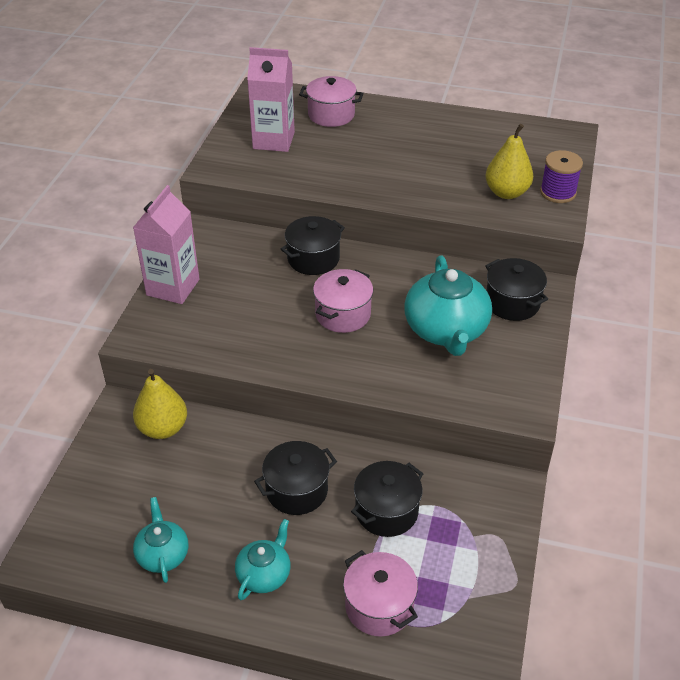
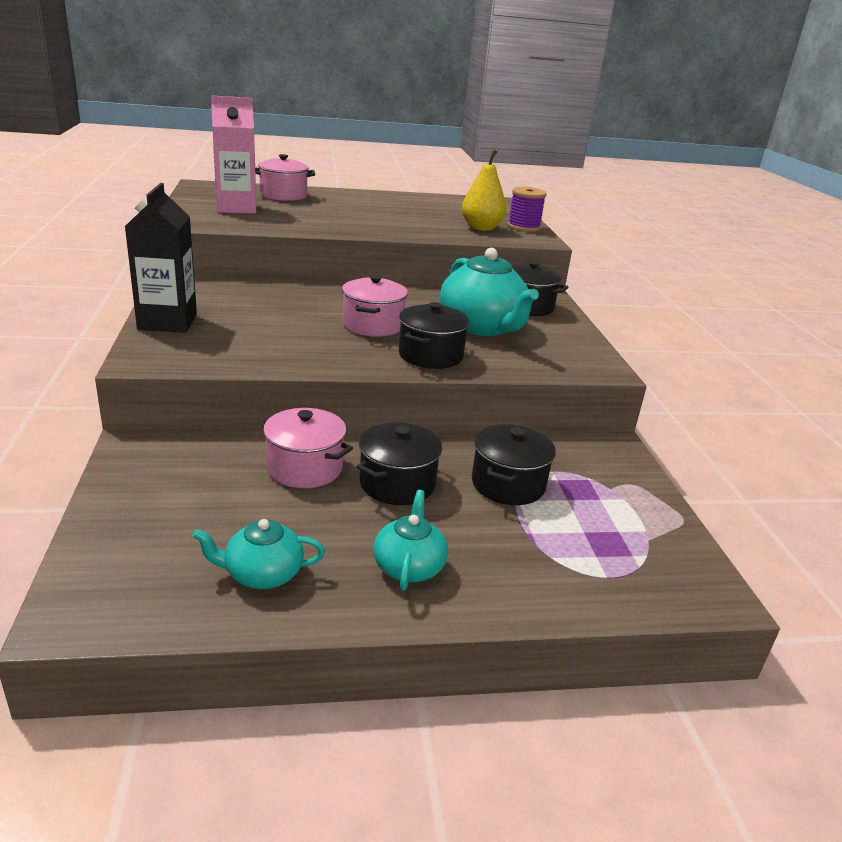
camera: 25 degrees left, 15 degrees down
(163, 428) = (199, 456): yellow pear -> none
(163, 554) = (262, 574): turquoise teapot -> turquoise teapot turned 60 degrees counterclockwise
(173, 287) = (167, 322): pink carton -> black carton
(313, 259) = (315, 294): black pot -> black pot (430, 355)
(379, 606) = (563, 567): pink pot -> pink pot (304, 468)

